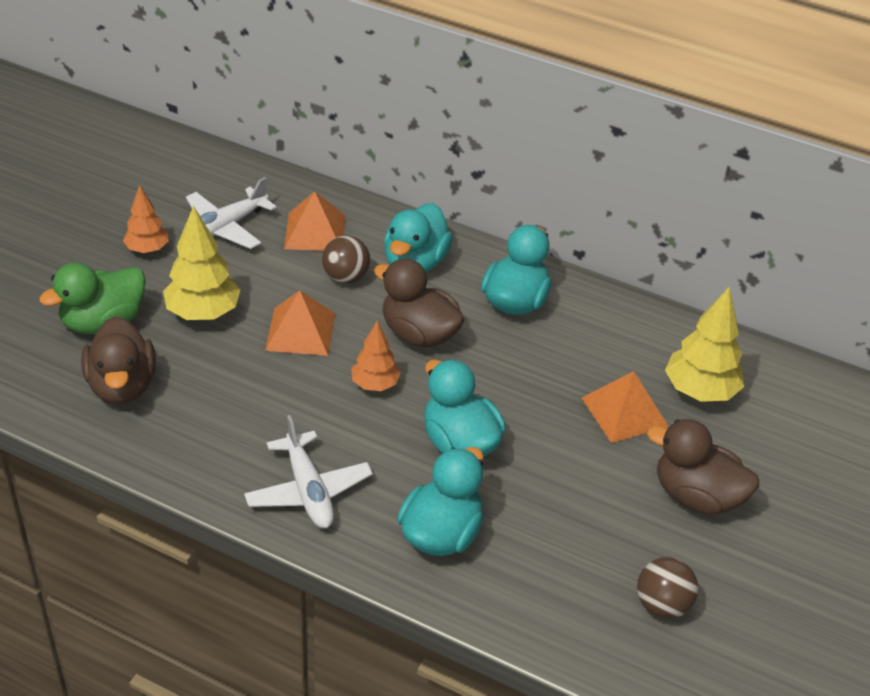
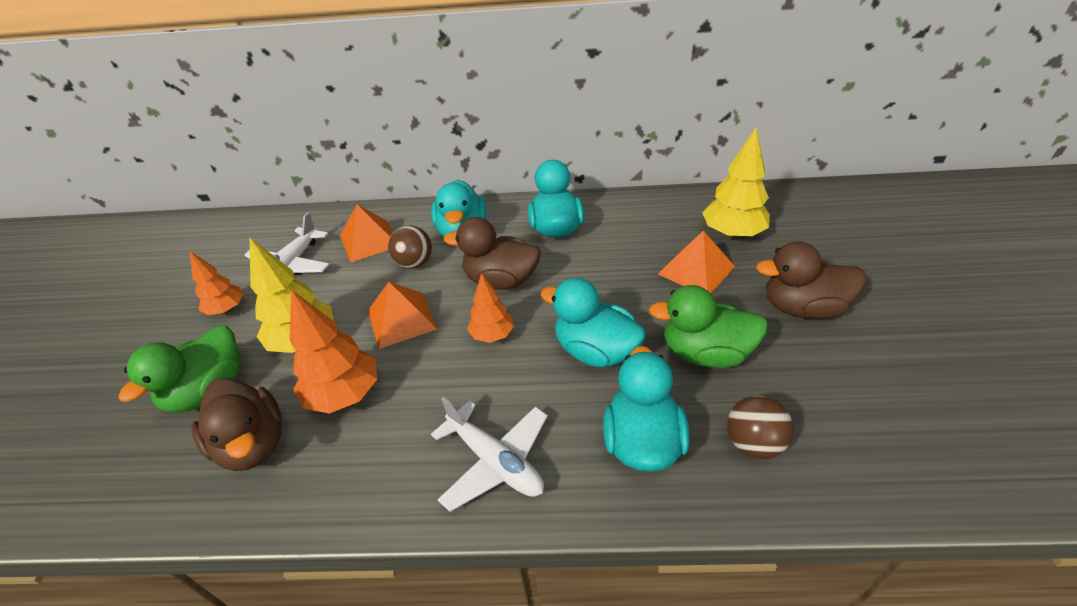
camera: 20 degrees left, 0 degrees up
(215, 379) = (345, 394): none -> orange tree
(560, 492) = (705, 353): none -> green duck
(662, 605) = (866, 411): brown ball -> brown ball (753, 443)

